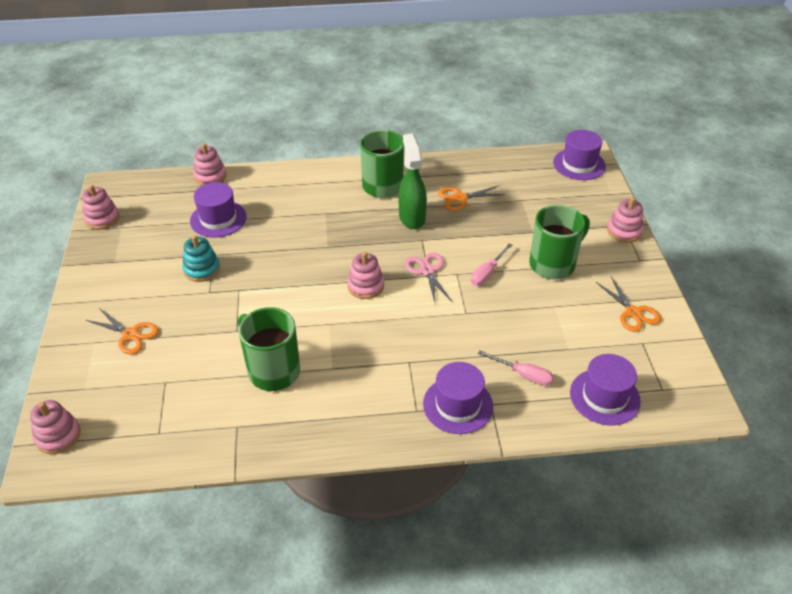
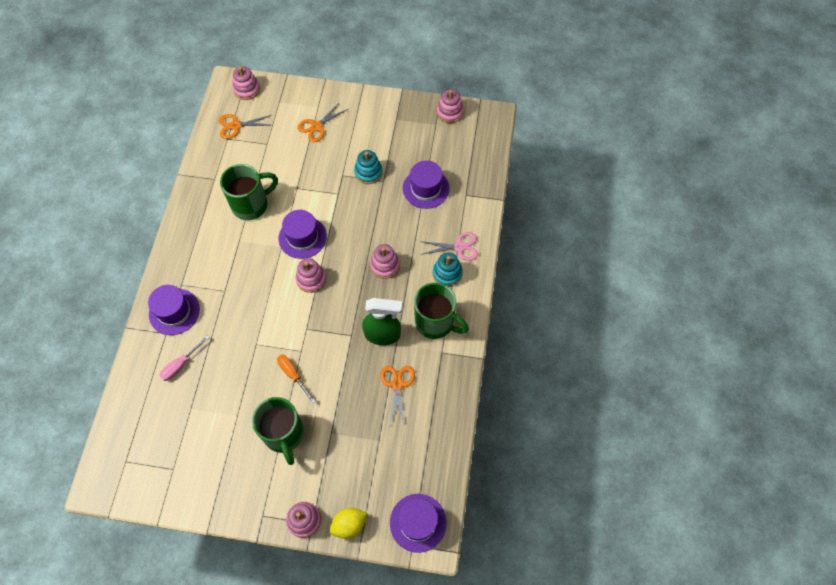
camera: 105 degrees right, 20 degrees up
(210, 176) = (485, 188): pink stacking toy -> pink stacking toy (385, 265)
(324, 186) = (447, 273): none -> turquoise stacking toy
(427, 271) = (312, 329): pink scissors -> pink scissors (459, 247)
(487, 273) = (293, 375): pink screwdriver -> orange screwdriver
(604, 397) = (137, 414): purple hat -> purple hat (302, 237)
(608, 202) = (349, 524): none -> yellow lemon
(633, 313) = (205, 477): orange scissors -> orange scissors (236, 126)

